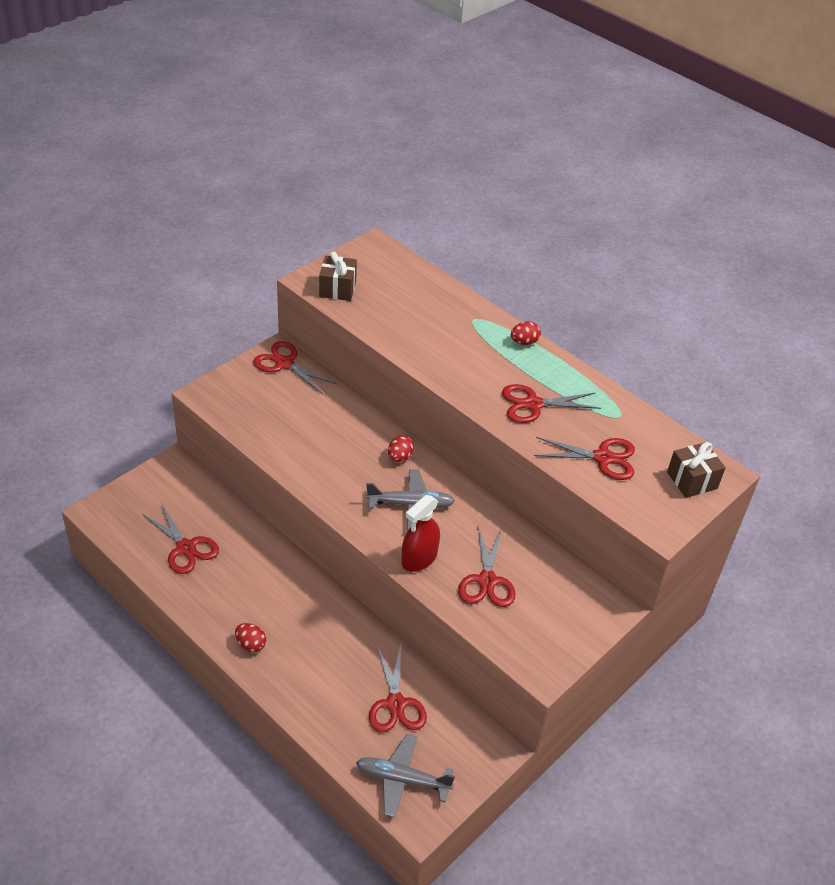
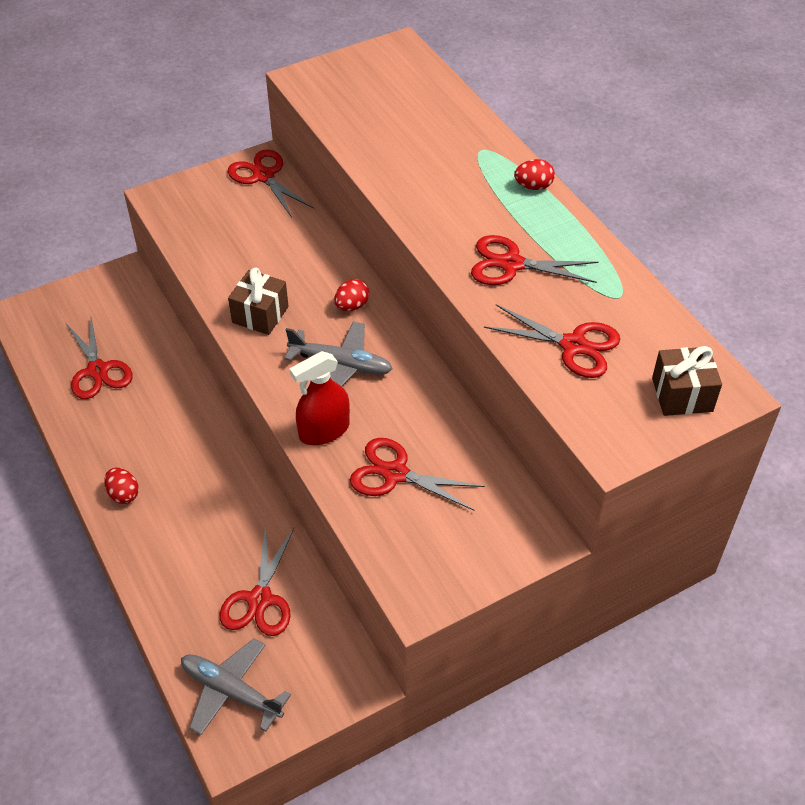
camera: 20 degrees right, 5 degrees up
(337, 289) = (331, 92): brown gift -> brown gift (260, 314)
(487, 581) = (395, 474): red scissors -> red scissors turned 90 degrees clockwise

